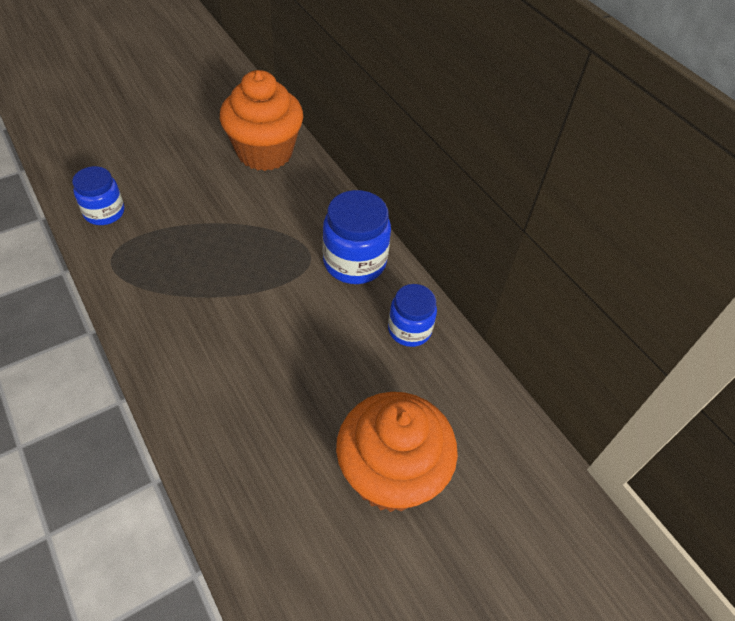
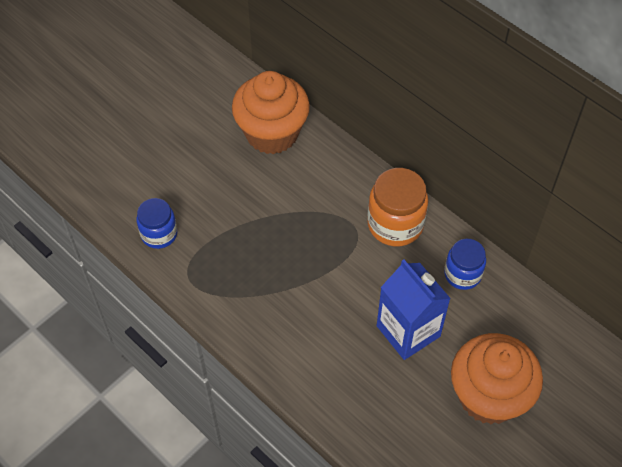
camera: 10 degrees left, 5 degrees up
(323, 374) = (408, 331): none -> blue carton
(354, 262) = (395, 224): blue jar -> orange jar

